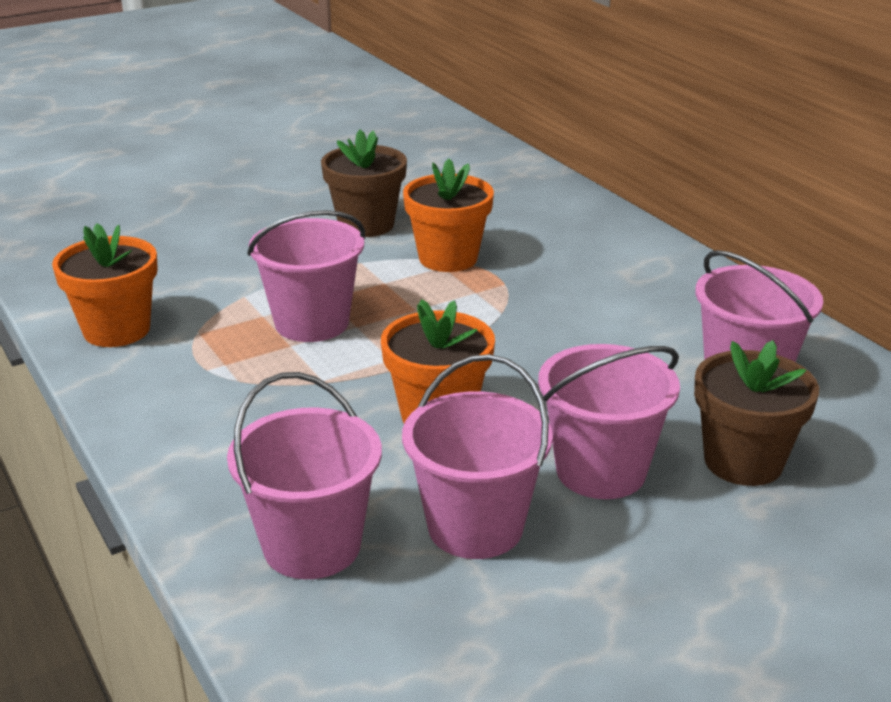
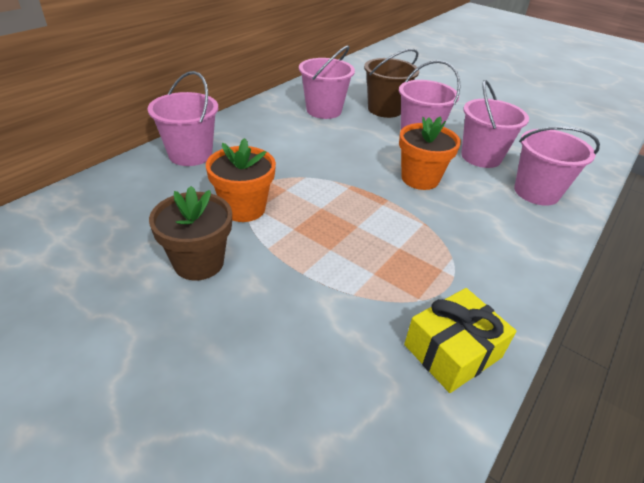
camera: 115 degrees left, 10 degrees up
(117, 330) = (452, 351): orange flower pot -> yellow gift
(312, 323) = (367, 246): pink bucket -> pink bucket (190, 154)
(743, 462) = (385, 109): brown flower pot -> brown bucket

